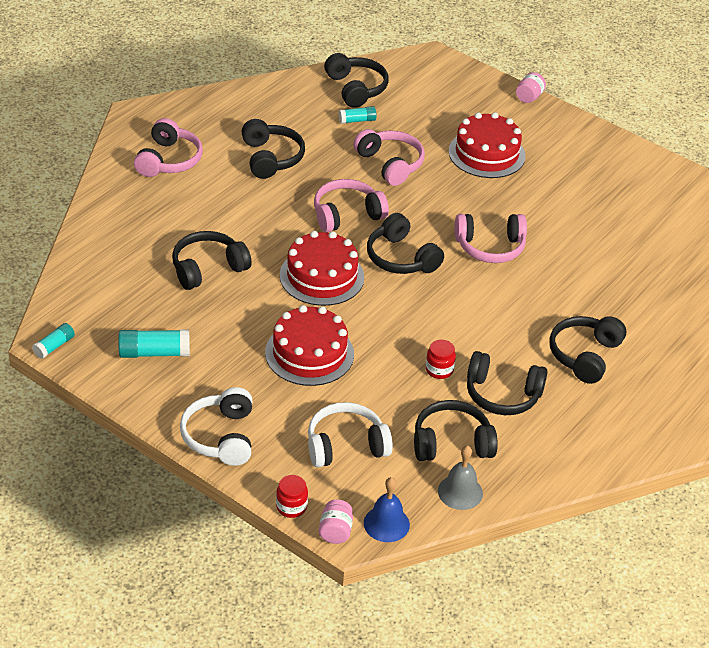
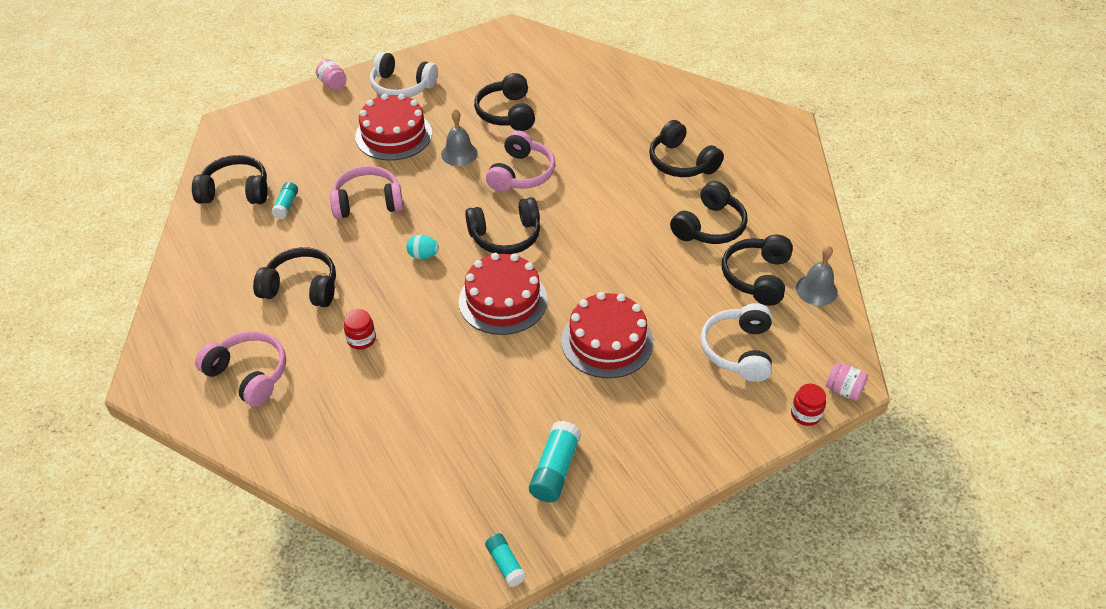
camera: 65 degrees left, 5 degrees up
(208, 268) = (446, 388): black headphones -> black headphones (507, 113)
(220, 436) = (697, 444): white headphones -> white headphones (401, 86)
(347, 214) = (423, 255): pink headphones -> turquoise egg
(386, 523) = (842, 351): blue bell -> none
(439, 370) = (664, 256): red jar -> red jar (361, 339)
(490, 200) = (459, 153): none -> grey bell

